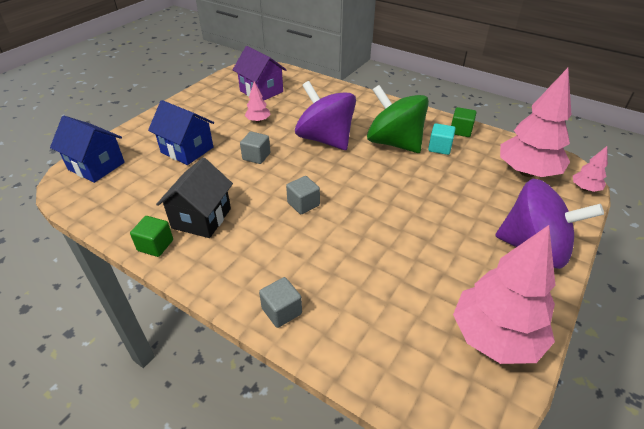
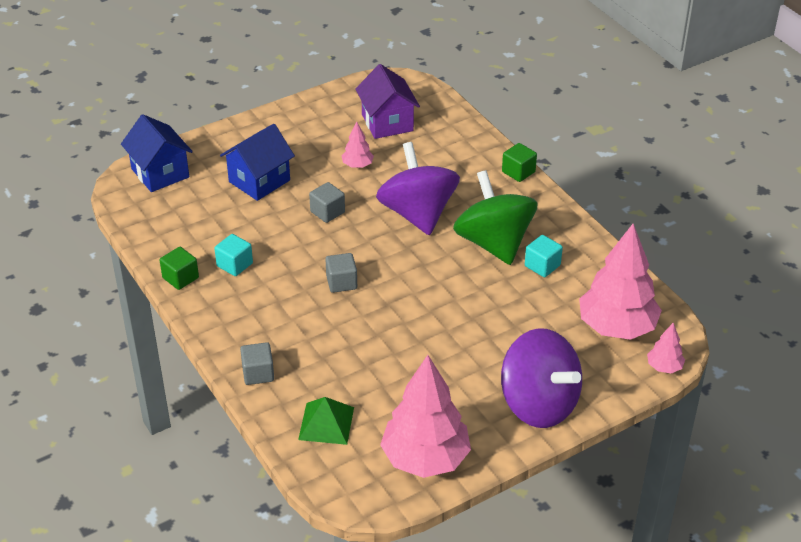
camera: 25 degrees right, 0 degrees up
(187, 150) = (259, 181): blue house -> blue house turned 75 degrees clockwise
(201, 218) = (234, 265): black house -> turquoise cube
(380, 338) = (326, 423): none -> green pyramid
(460, 131) = (589, 252): green cube -> green cube (518, 172)

